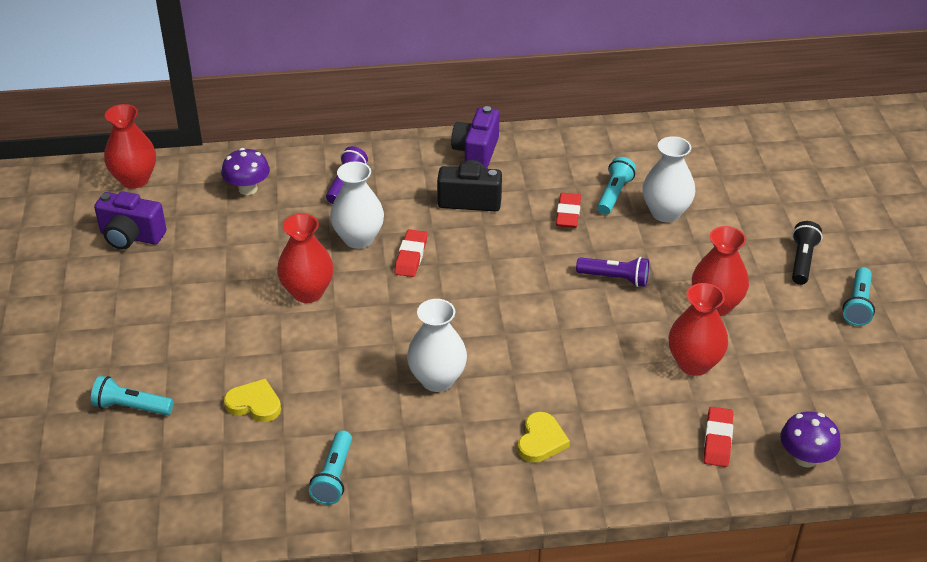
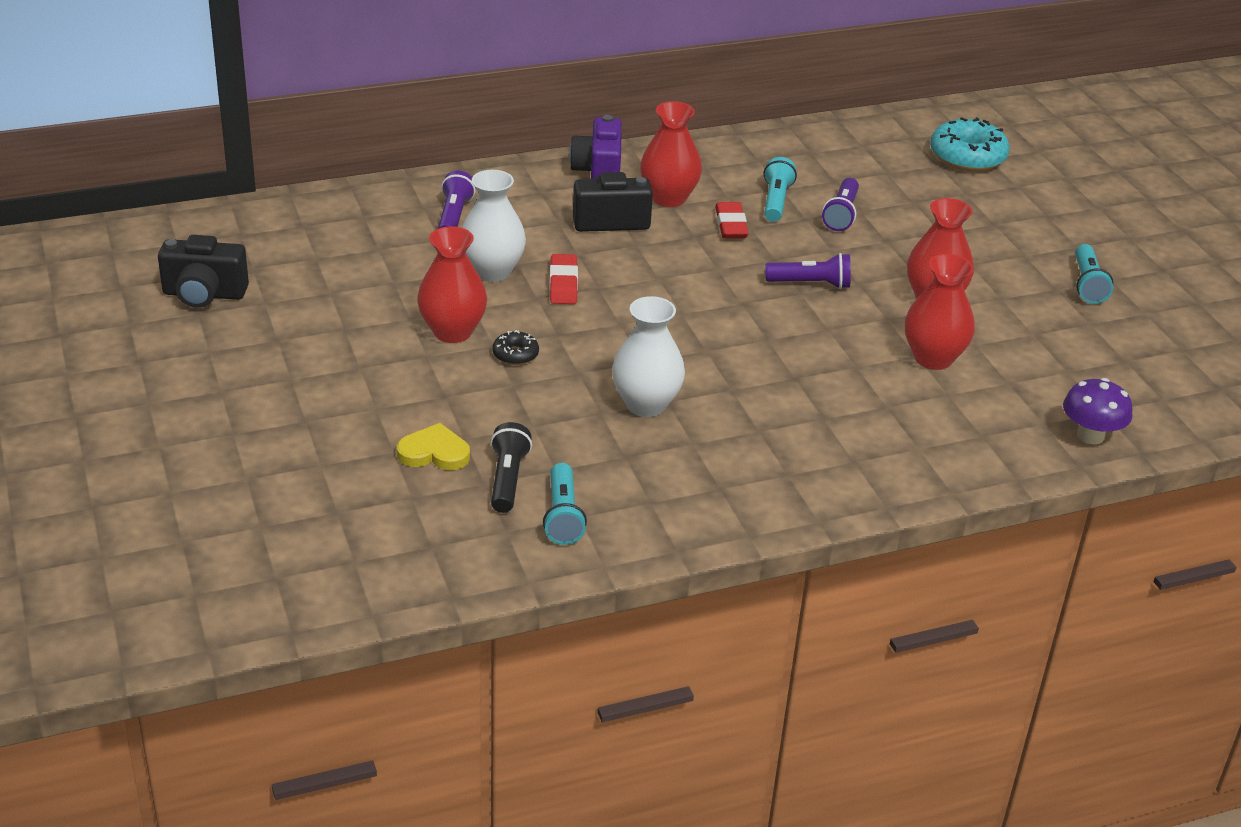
camera: 15 degrees left, 5 degrees down
(131, 236) = (204, 294): purple camera -> black camera
(131, 407) = (279, 473): turquoise flashlight -> none
(135, 179) = (184, 234): red vase -> red vase (668, 198)
(248, 189) = (333, 232): purple mushroom -> none
(349, 319) = (515, 354): none -> black donut
(541, 440) = (792, 451): yellow heart -> none
(665, 213) = (841, 214): white vase -> purple flashlight
(717, 440) = (989, 429): red eraser -> none
(796, 165) = (967, 157): none -> turquoise donut
(802, 261) = (1011, 248): black flashlight -> black flashlight (507, 479)

